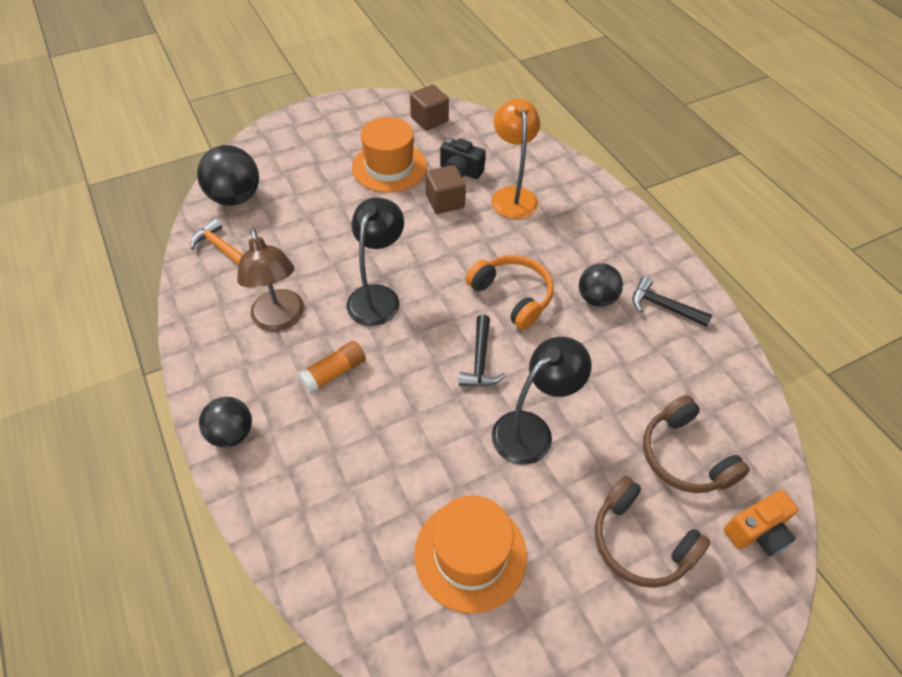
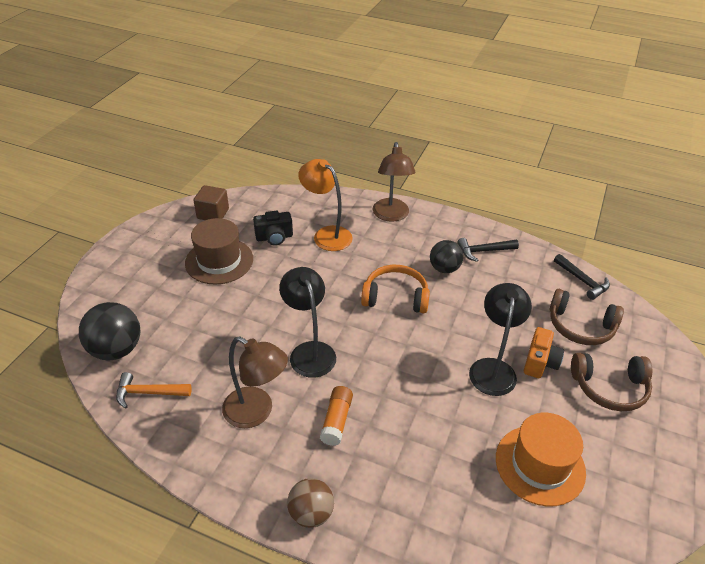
camera: 40 degrees left, 10 degrees down
(232, 433) = (311, 513): black ball -> brown ball
(389, 167) = (219, 261): orange hat -> brown hat
(445, 201) = (286, 262): brown cube -> none
(480, 361) = (420, 348): black hammer -> black hammer (582, 281)
(601, 211) = (391, 215): none -> brown lamp
(757, 532) = (650, 341): orange camera -> orange camera (540, 362)

